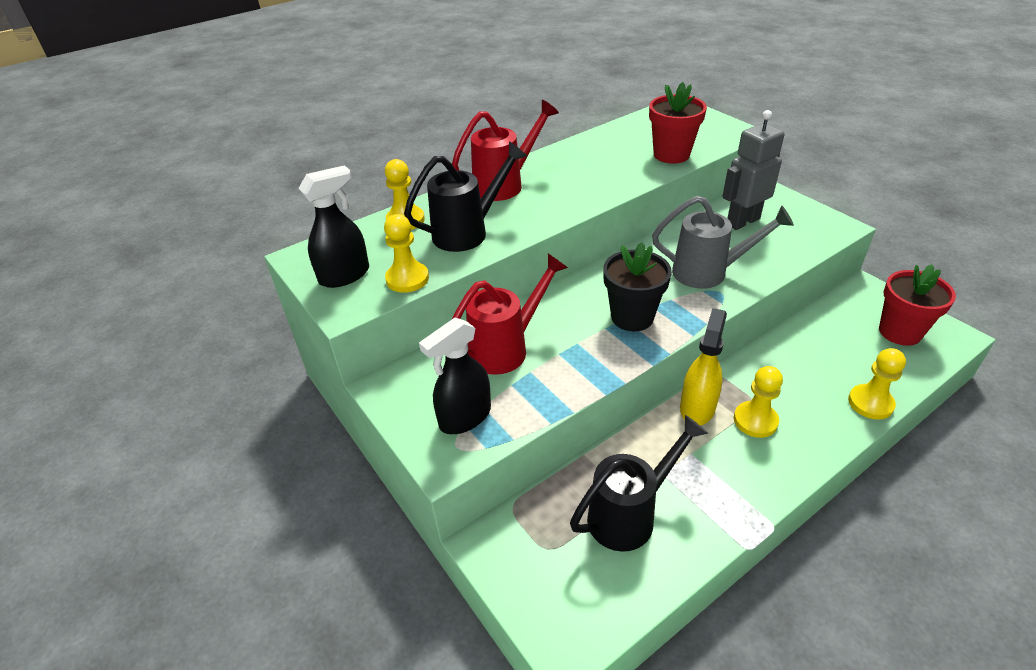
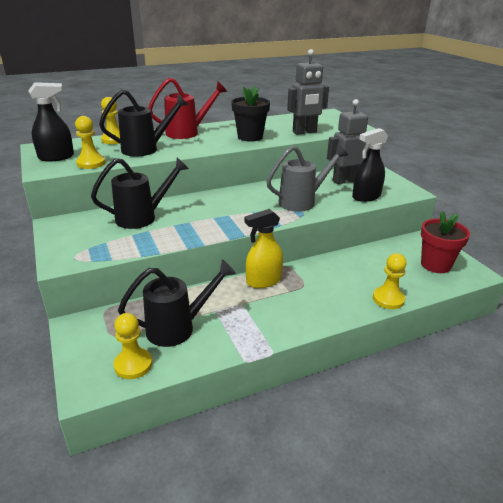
camera: 10 degrees right, 10 degrees down
(464, 417) = (90, 245): black spray bottle -> black spray bottle (366, 197)
(506, 348) = (143, 217): red watering can -> black watering can
(632, 317) = (234, 215): black flower pot -> black flower pot (250, 137)
(671, 155) = (304, 132): red flower pot -> grey robot
(697, 407) = (263, 281): yellow spray bottle -> yellow spray bottle turned 150 degrees counterclockwise
(709, 272) = (302, 201): grey watering can -> grey watering can turned 45 degrees counterclockwise
(755, 420) = (298, 294): yellow pawn -> yellow pawn (133, 364)

